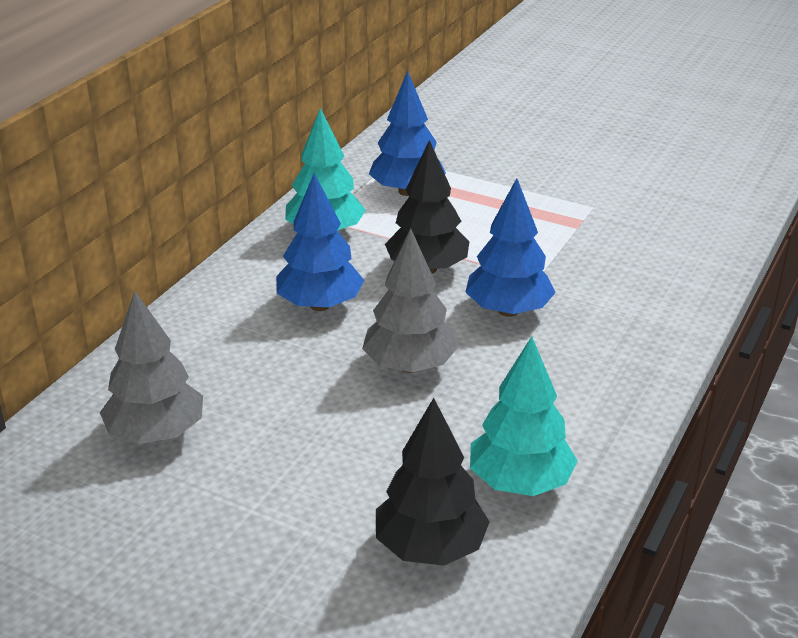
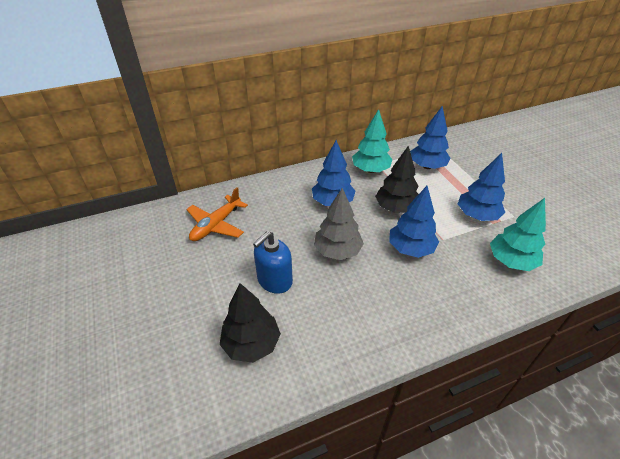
camera: 40 degrees right, 10 degrees up
(156, 434) = (216, 225): grey tree -> orange plane
(362, 454) = (274, 281): none -> blue soap dispenser
(520, 483) = (321, 339): turquoise tree -> turquoise tree (511, 261)
(547, 227) = (477, 215): none -> blue tree

